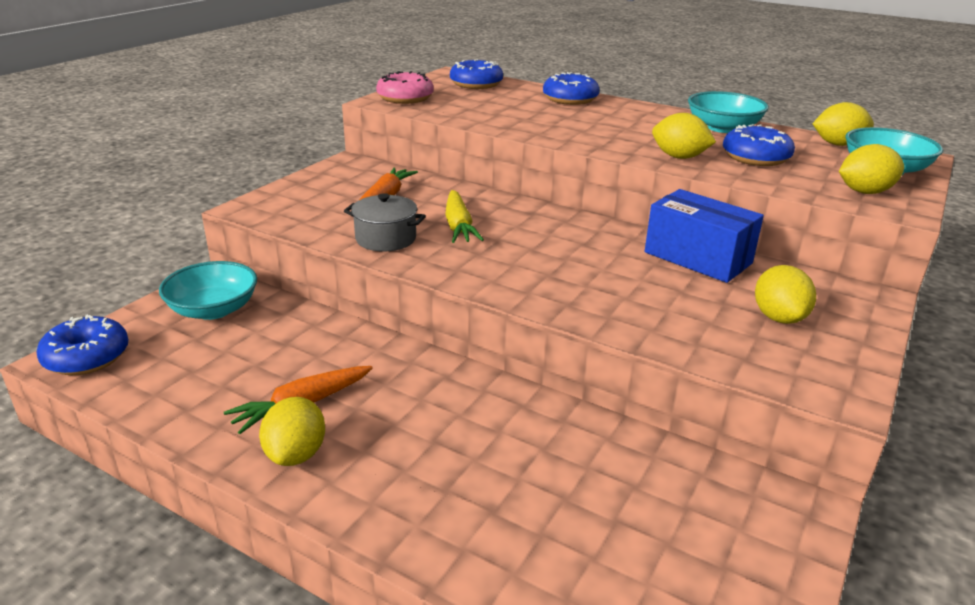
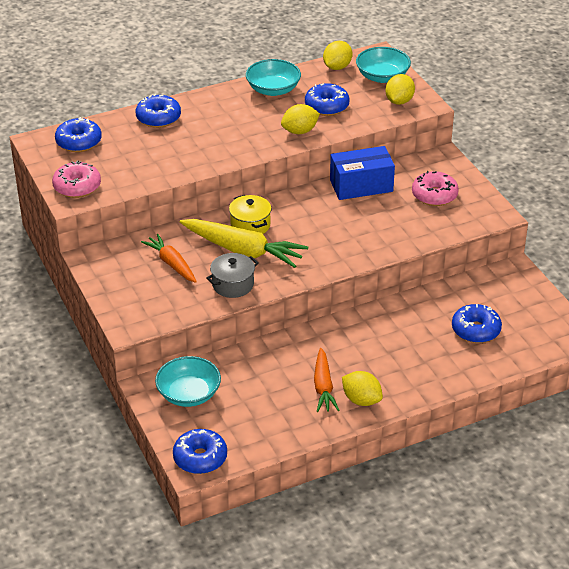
camera: 55 degrees left, 10 degrees up
(458, 226) = (243, 250): yellow carrot -> yellow carrot, size x1.62
(511, 216) = (250, 225): none -> yellow pot
(588, 521) = (475, 330): none -> blue donut
(778, 317) = (434, 195): yellow lemon -> pink donut

